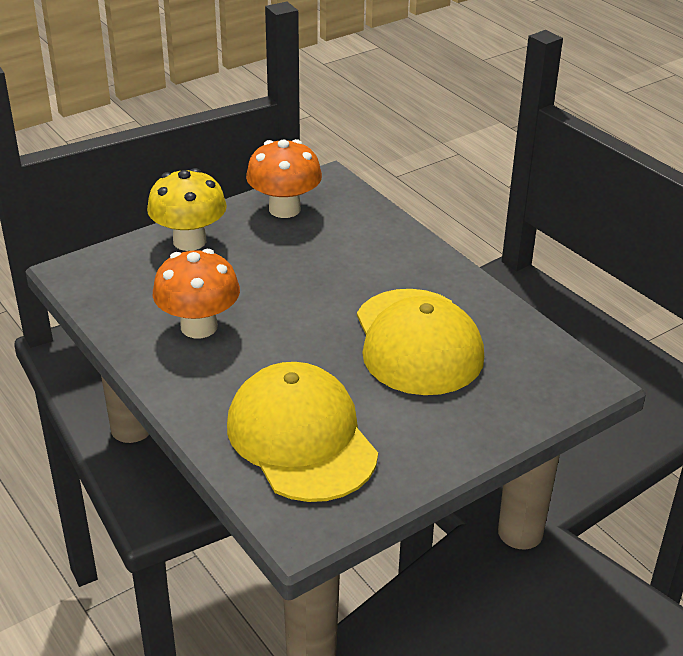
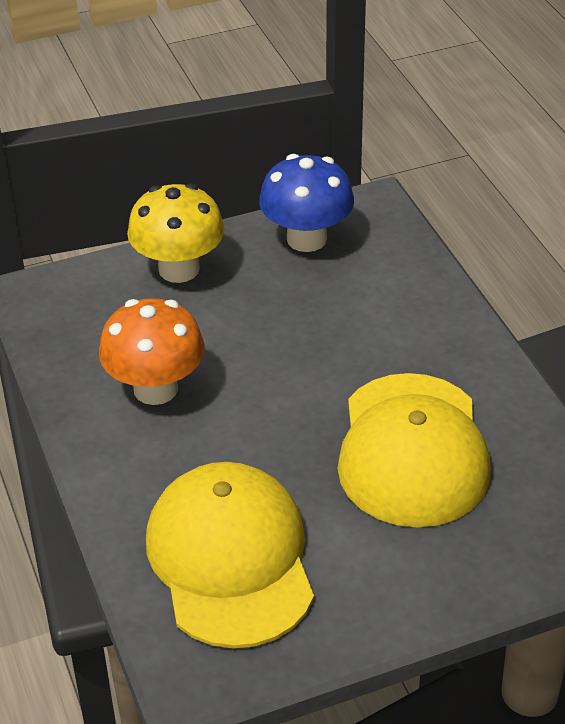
camera: 15 degrees right, 5 degrees up
(284, 209) = (306, 239): orange mushroom -> blue mushroom

